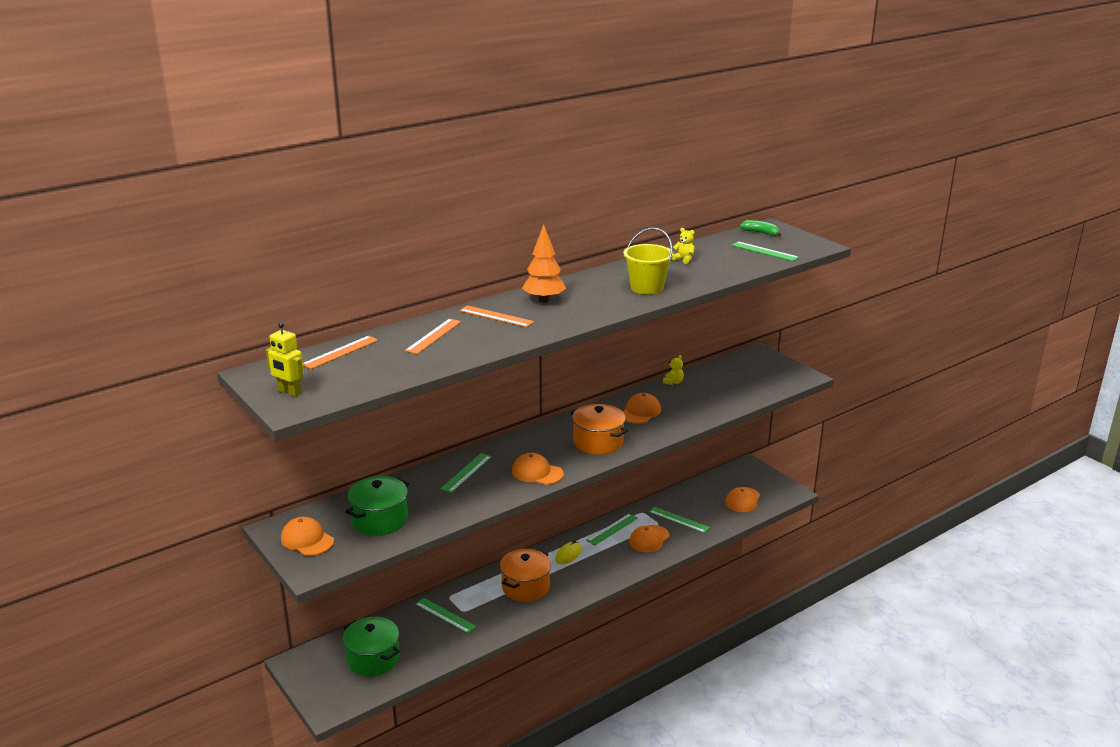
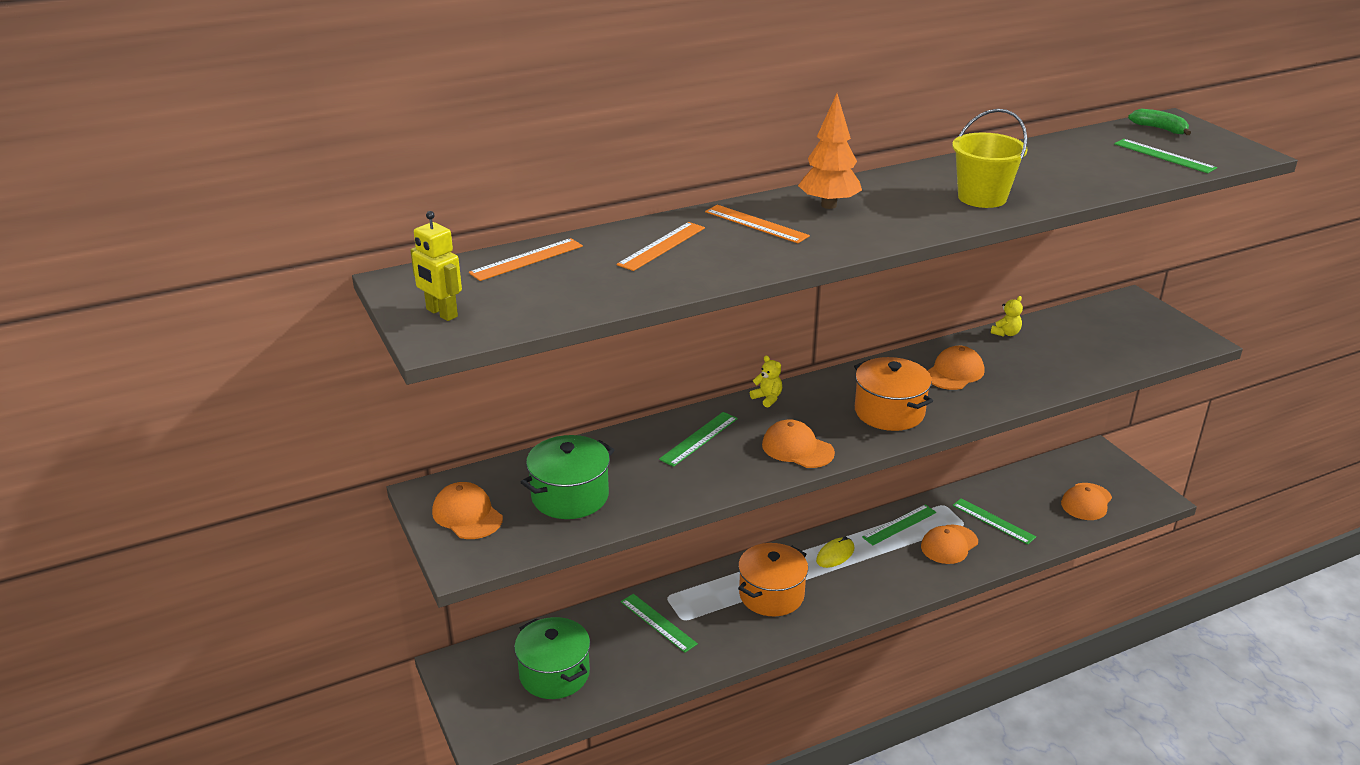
camera: 10 degrees right, 5 degrees up
(684, 259) = (1041, 160): yellow teddy bear -> yellow teddy bear (767, 398)

